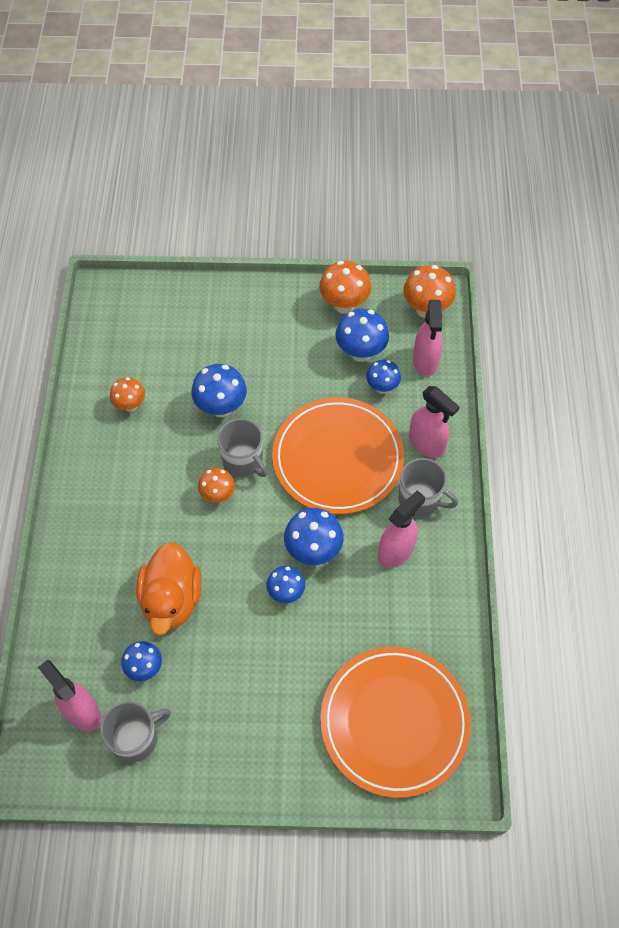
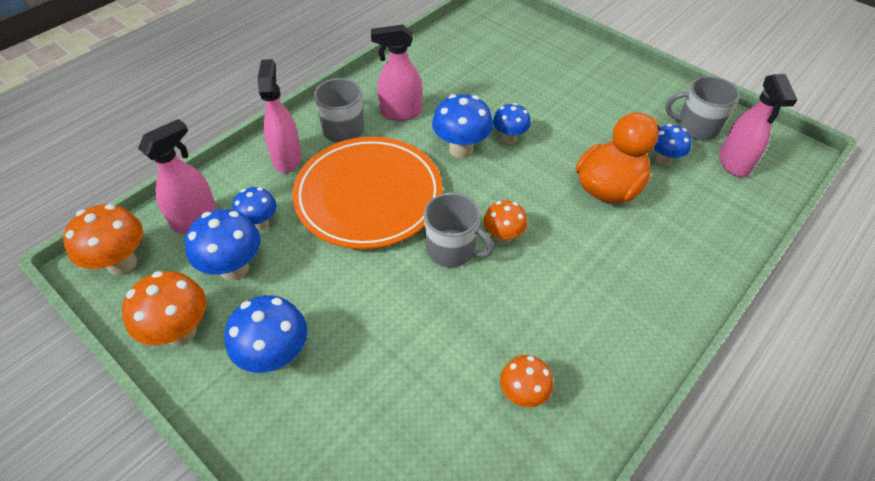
camera: 140 degrees left, 10 degrees down
(221, 407) = (424, 316): blue mushroom -> blue mushroom (276, 356)
(243, 461) = (452, 249): grey mug -> grey mug turned 120 degrees clockwise
(394, 722) = (503, 44): orange plate -> none

